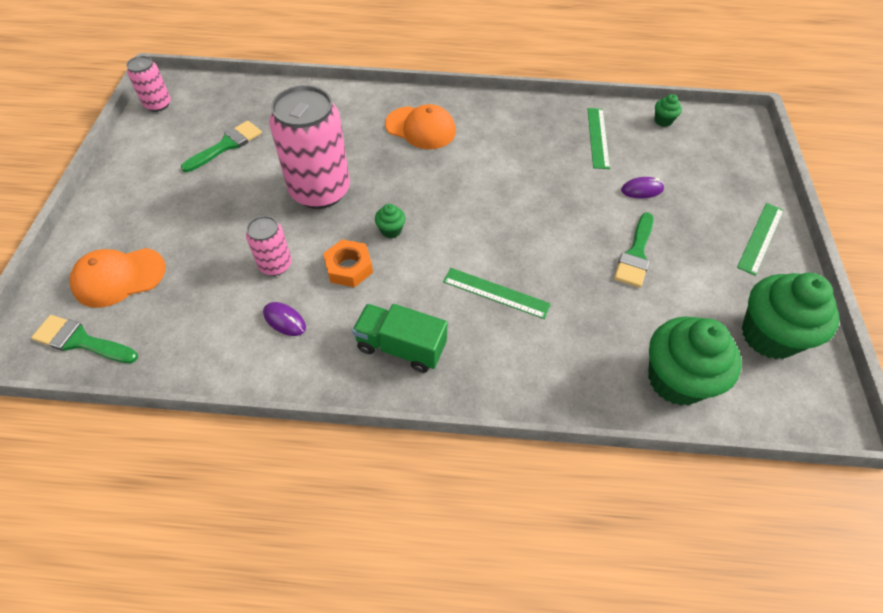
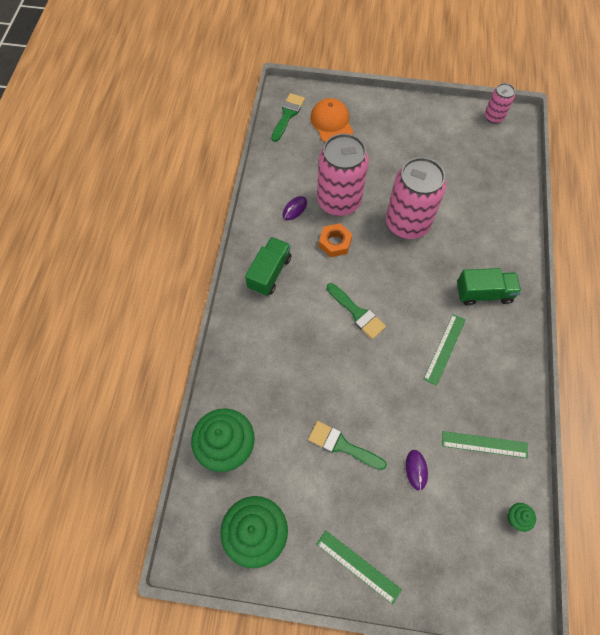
camera: 95 degrees right, 10 degrees up
(226, 145) = (452, 163): green brush -> green brush (357, 313)
(275, 265) = (339, 201): pink can -> pink can, size x2.00
(391, 230) = (368, 269): green cupcake -> none
(420, 128) = (483, 293): orange cap -> green truck
(496, 293) = (309, 334): green ruler -> green ruler (445, 349)

